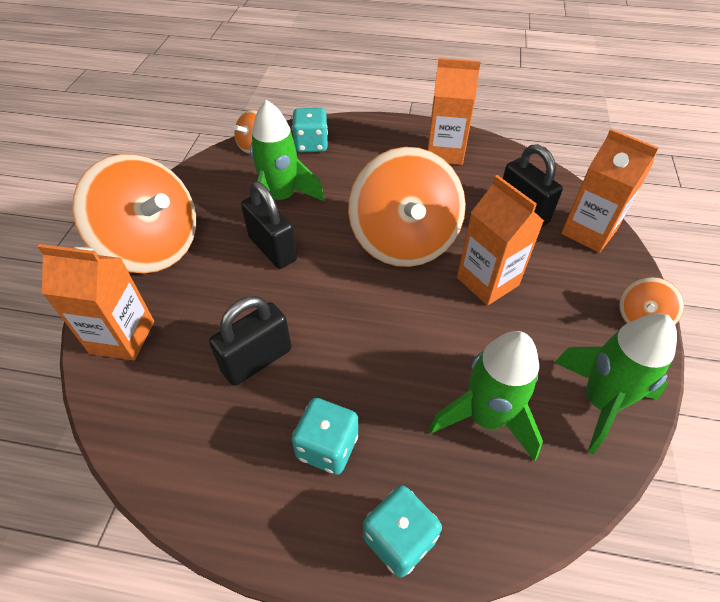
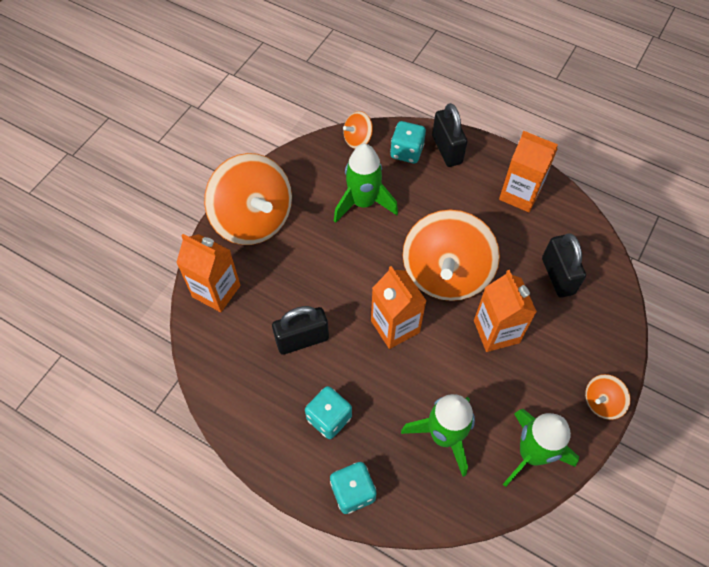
camera: 20 degrees right, 10 degrees up
(273, 249) = (341, 249): black padlock -> black padlock (447, 149)
(588, 232) = (604, 313): orange carton -> orange carton (395, 326)

